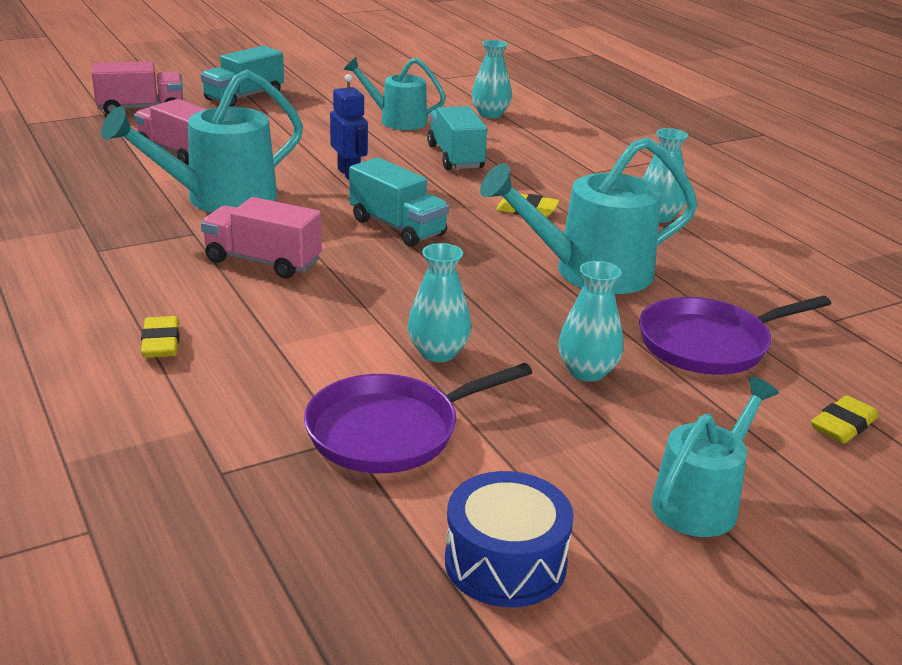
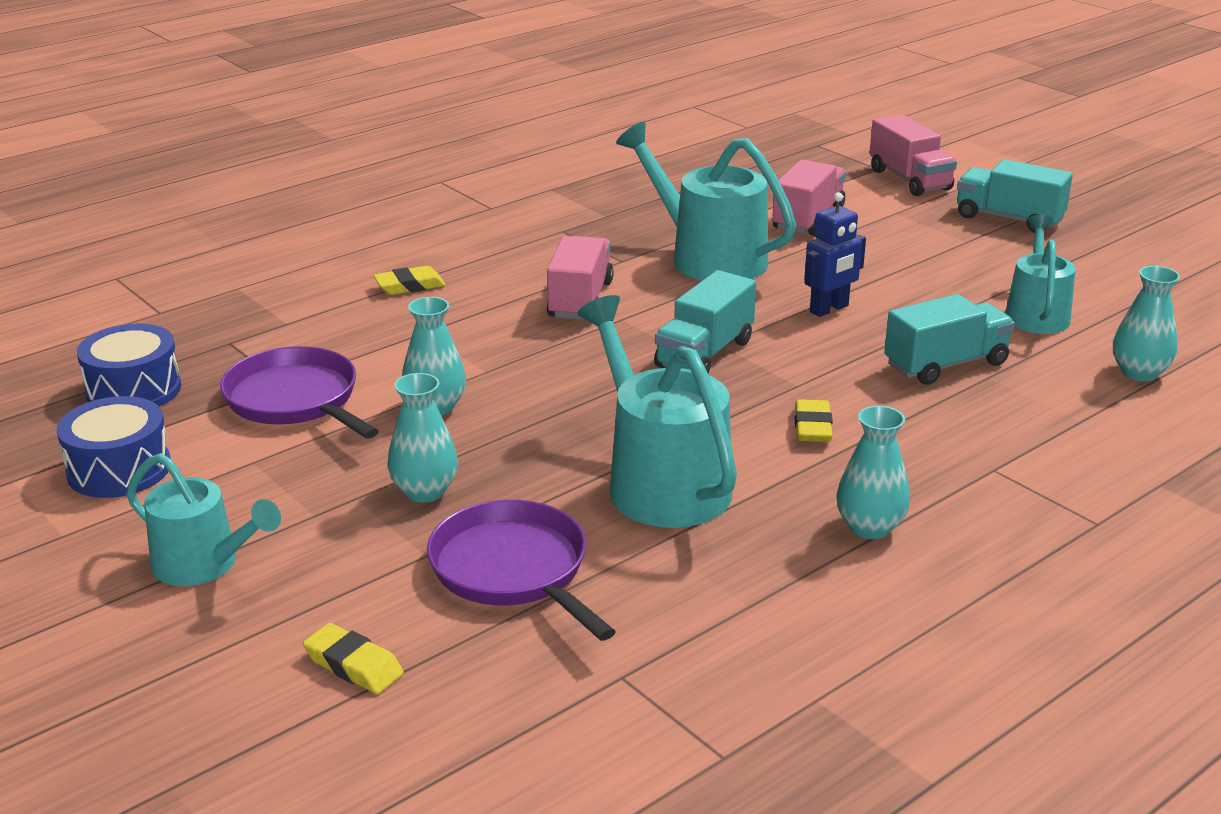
camera: 80 degrees right, 0 degrees up
(310, 552) = (134, 390): none -> blue drum

